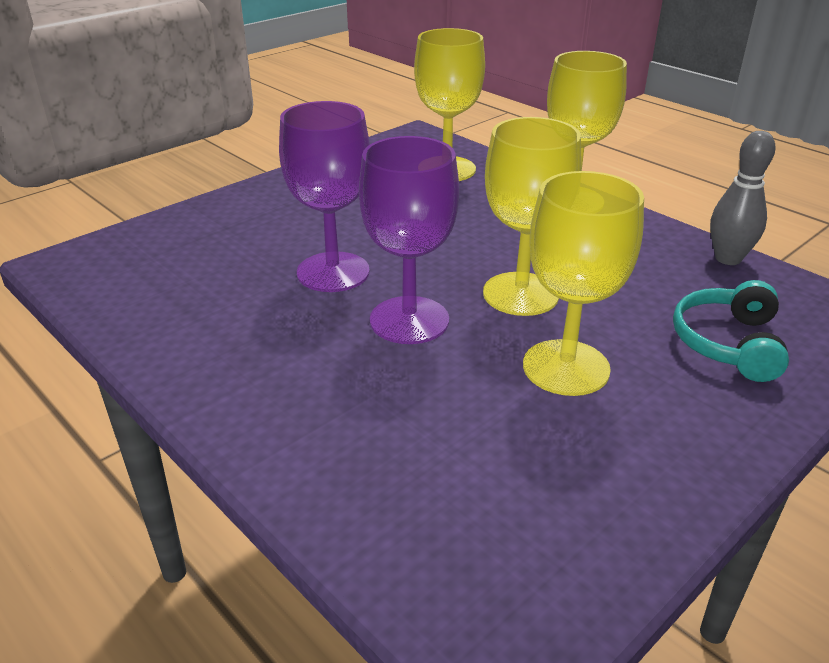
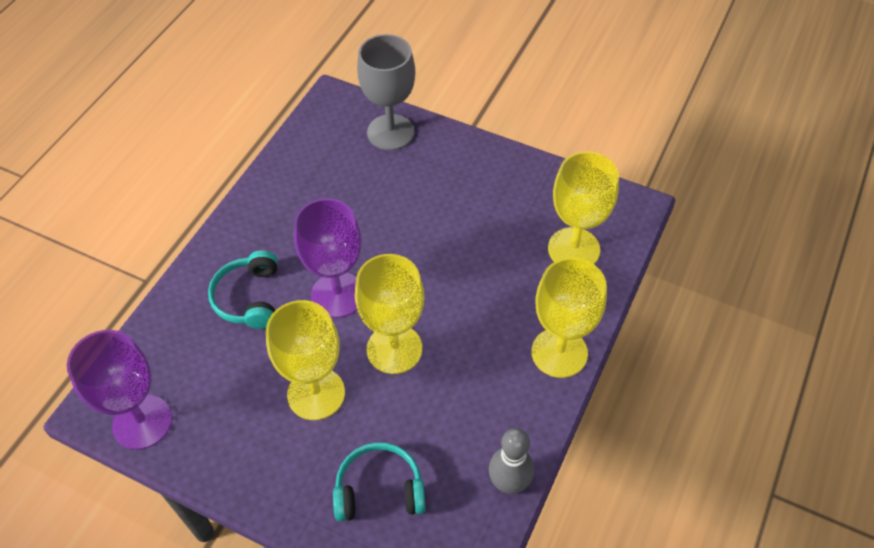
camera: 70 degrees right, 20 degrees up
(174, 233) = (390, 132): none -> grey goblet
(333, 272) = (378, 234): purple goblet -> purple goblet (142, 422)
(360, 401) = (249, 298): none -> turquoise headphones

